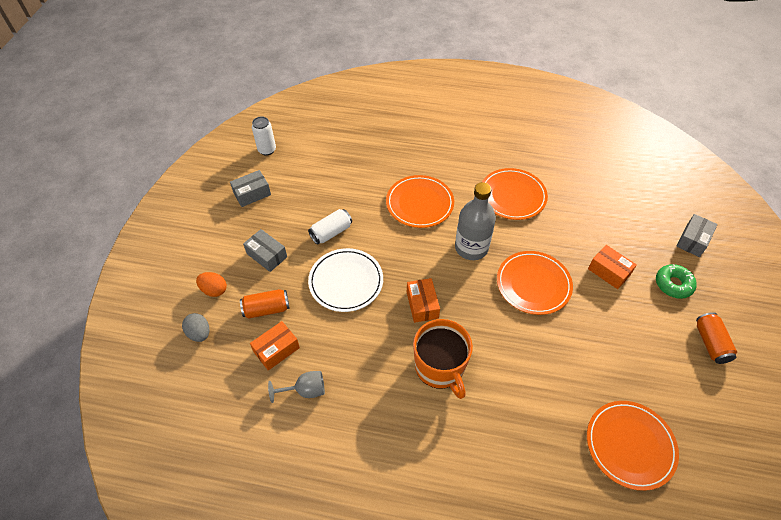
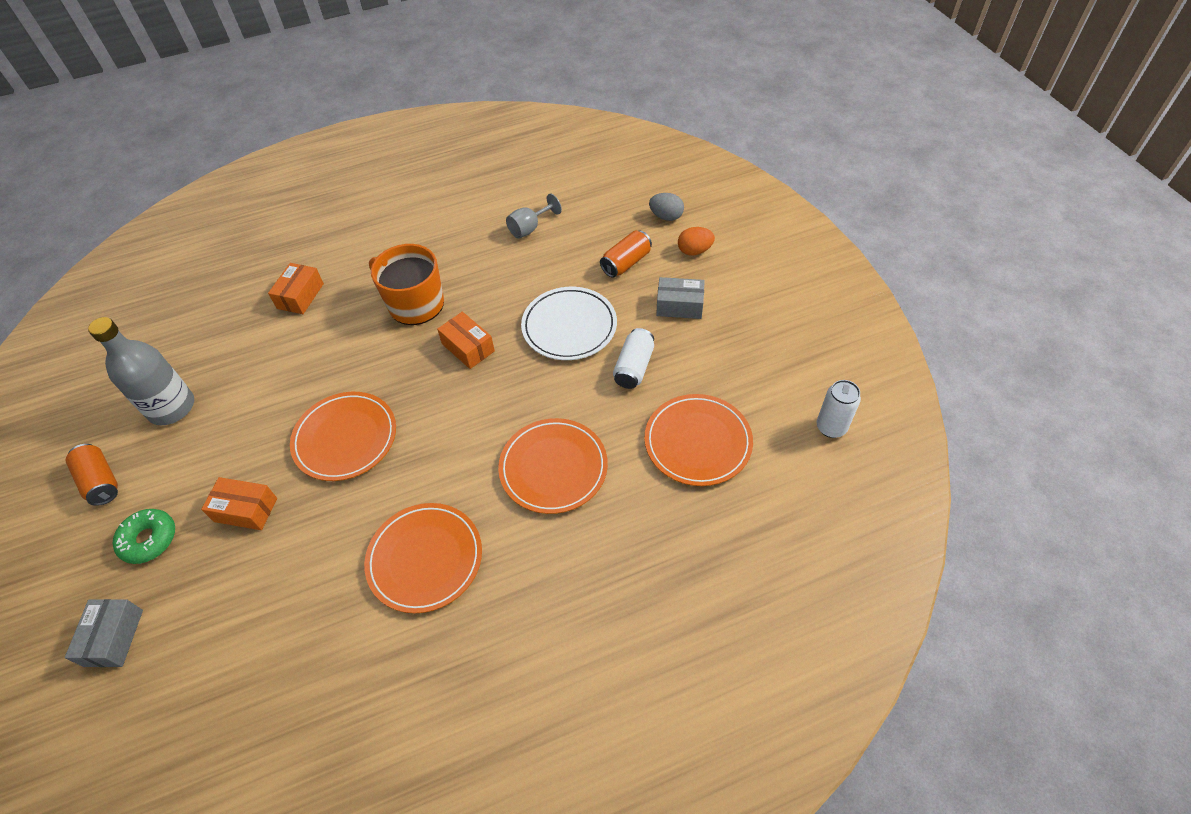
camera: 150 degrees right, 0 degrees up
(252, 194) = (775, 359): grey box -> none
(276, 350) = (583, 240): orange box -> orange box (300, 296)
(471, 248) = (446, 443): grey bottle -> grey bottle (171, 407)
(630, 445) = (199, 334): orange plate -> orange plate (697, 442)

